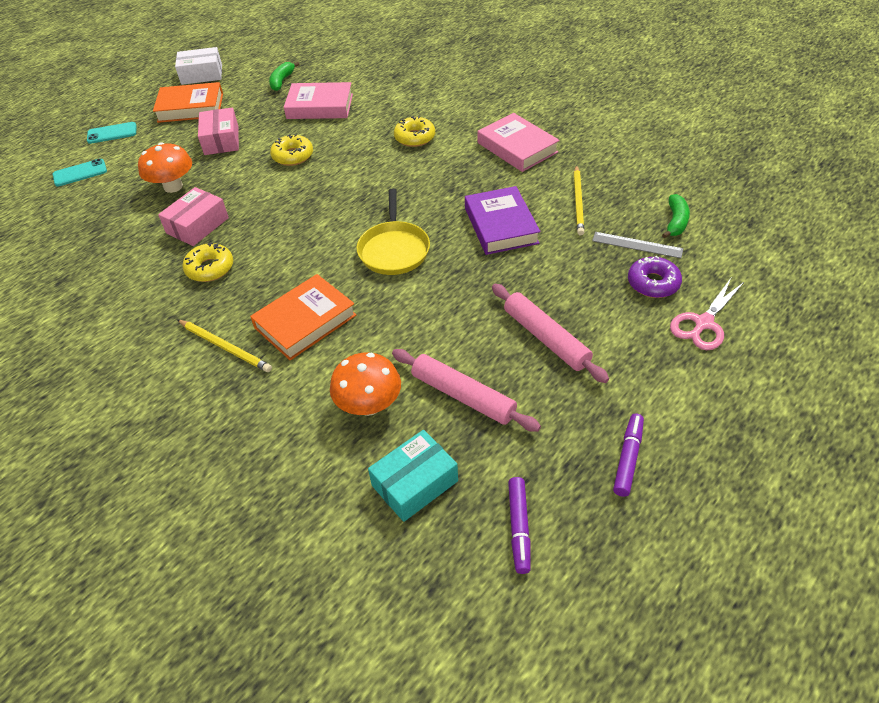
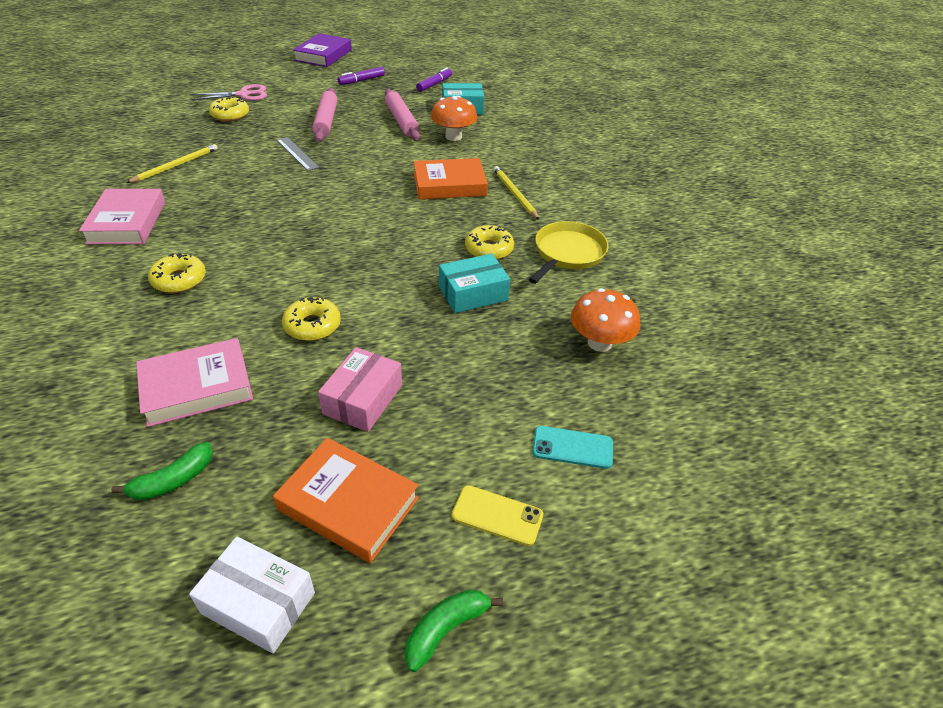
camera: 150 degrees left, 5 degrees down
(112, 133) = (497, 515): turquoise phone -> yellow phone
(173, 186) = (468, 356): orange mushroom -> orange mushroom (599, 343)
(197, 225) = (473, 293): pink box -> turquoise box
(320, 106) = (197, 387): pink book -> pink book turned 60 degrees counterclockwise
(394, 250) = (340, 197): yellow pan -> yellow pan (568, 253)
(500, 225) = (249, 177): purple book -> purple book (323, 55)
(637, 245) = (198, 131): grey ruler -> grey ruler (297, 153)
(653, 283) = (230, 115): purple donut -> yellow donut
(675, 222) = (153, 130): green banana -> green banana (446, 629)

